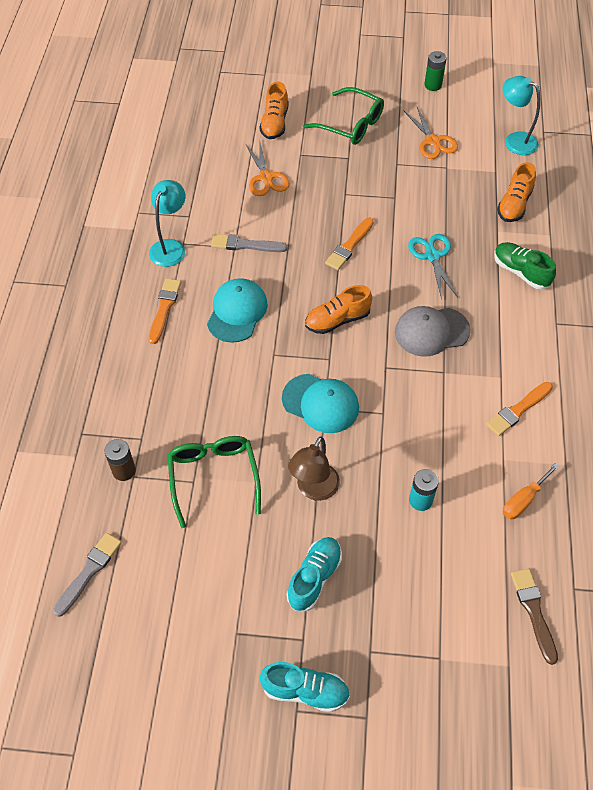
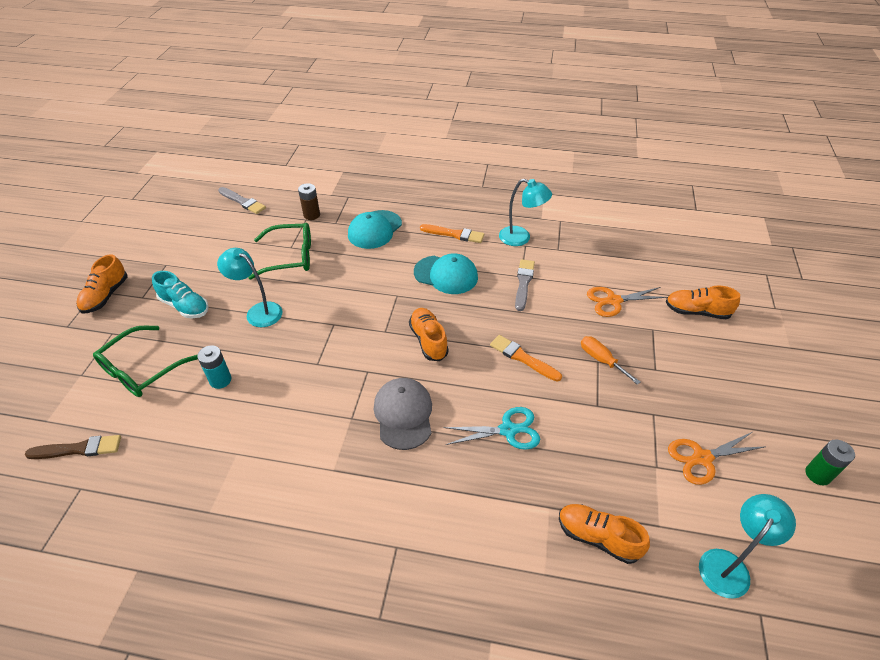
camera: 95 degrees right, 10 degrees down
(305, 691) = (106, 296): turquoise shoe -> orange shoe
(314, 489) = (258, 311): brown lamp -> turquoise lamp
(320, 403) = (339, 321): turquoise cap -> turquoise cap (374, 230)
(350, 124) = (712, 376): green glasses -> green glasses (142, 369)
(518, 410) = (288, 478): orange brush -> none
(520, 272) = (480, 521): green shoe -> none
(523, 500) = (186, 462): orange screwdriver -> orange screwdriver (601, 360)

